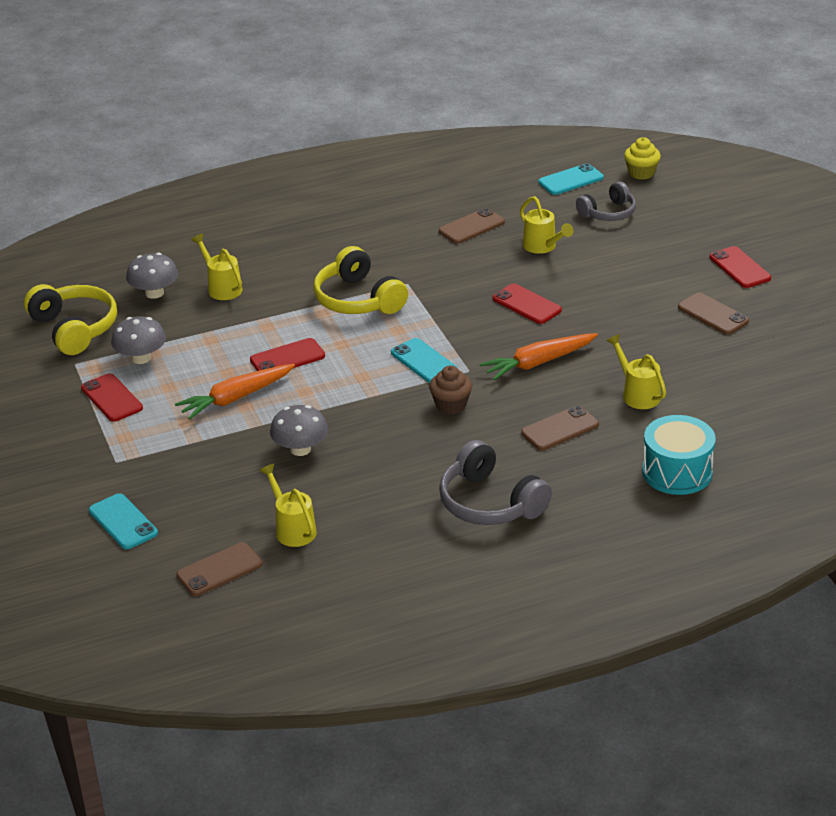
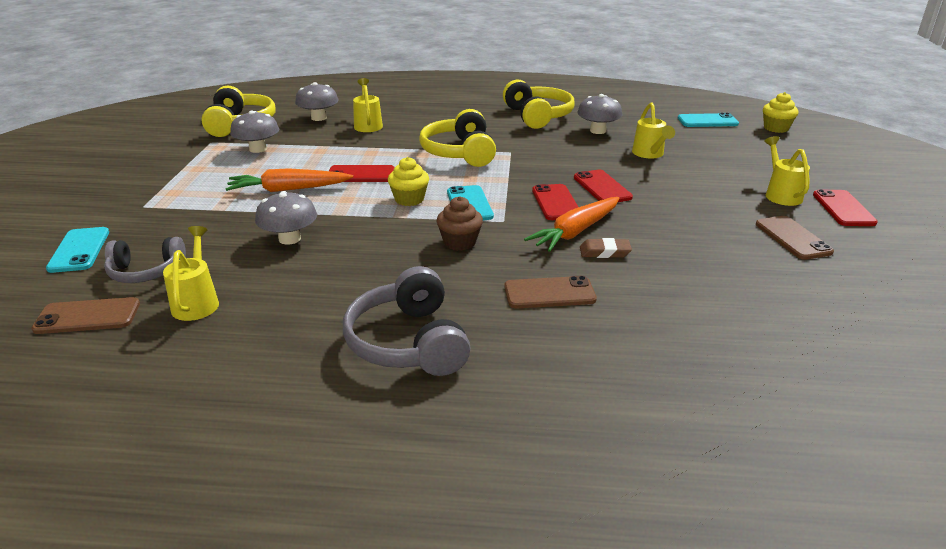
camera: 25 degrees right, 5 degrees down
(111, 398) = (202, 167): red phone -> red phone (556, 203)
(364, 373) = (409, 199): none -> yellow cupcake
(393, 221) = (537, 116): none -> yellow headphones
(471, 227) = (598, 131): brown phone -> grey mushroom
(538, 363) = (575, 232): orange carrot -> orange carrot turned 45 degrees counterclockwise
(575, 376) = (604, 252): none -> brown eraser
(608, 213) = (728, 145): grey headphones -> grey headphones (146, 272)
(637, 394) = (661, 285): yellow watering can -> yellow watering can (781, 194)
(677, 472) = (656, 381): turquoise drum -> none

